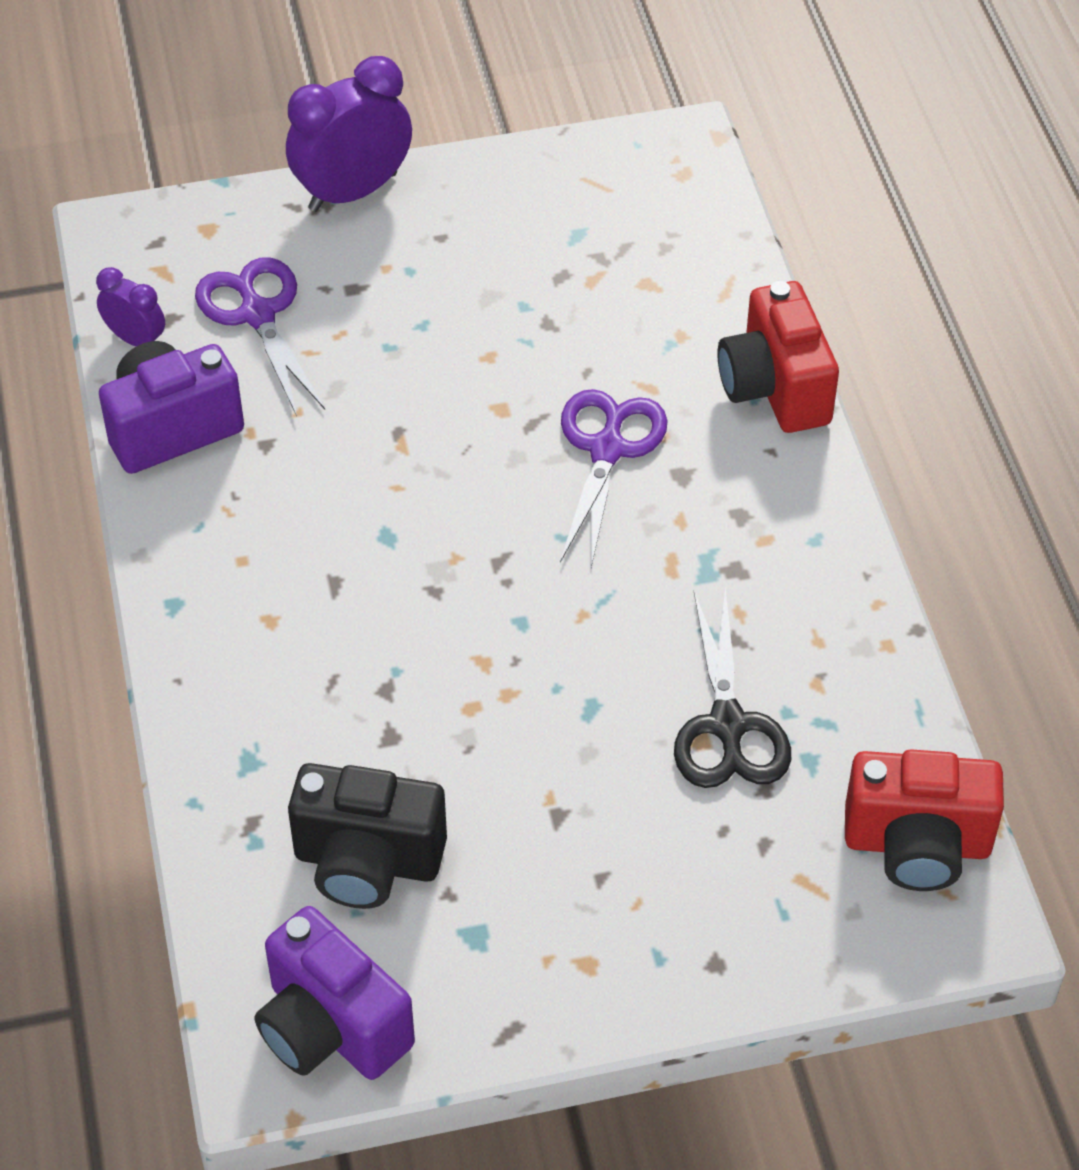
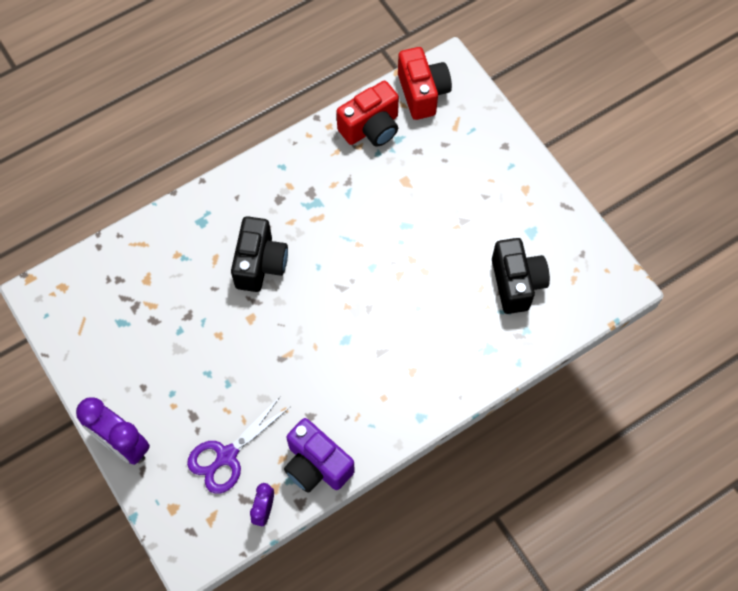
camera: 110 degrees left, 15 degrees up
(331, 1028) = (594, 268): purple camera -> none
(607, 450) = (260, 264): purple scissors -> black camera
(728, 725) = (393, 172): black scissors -> none
(774, 388) = (198, 206): red camera -> red camera (371, 128)

